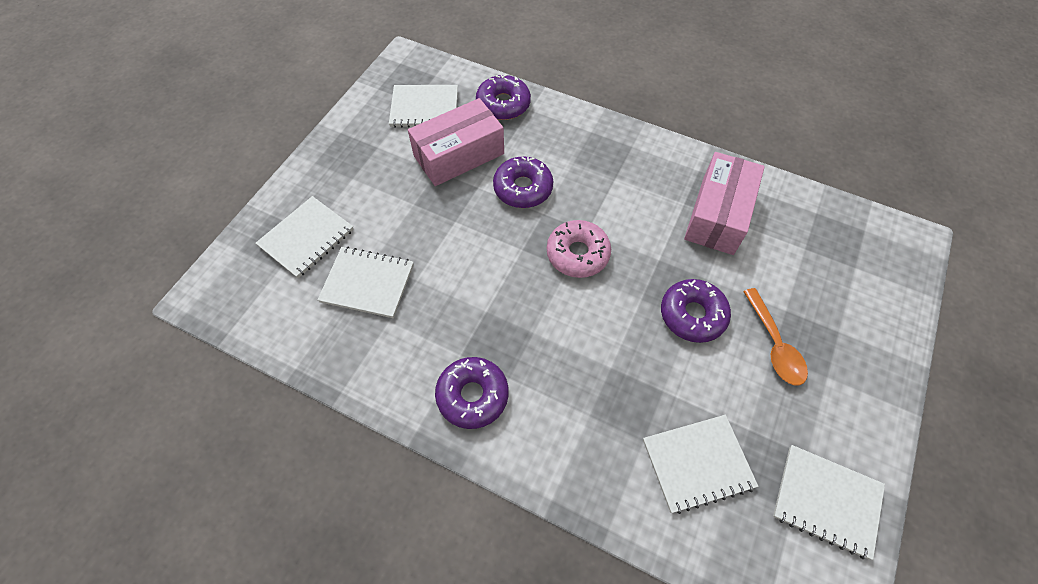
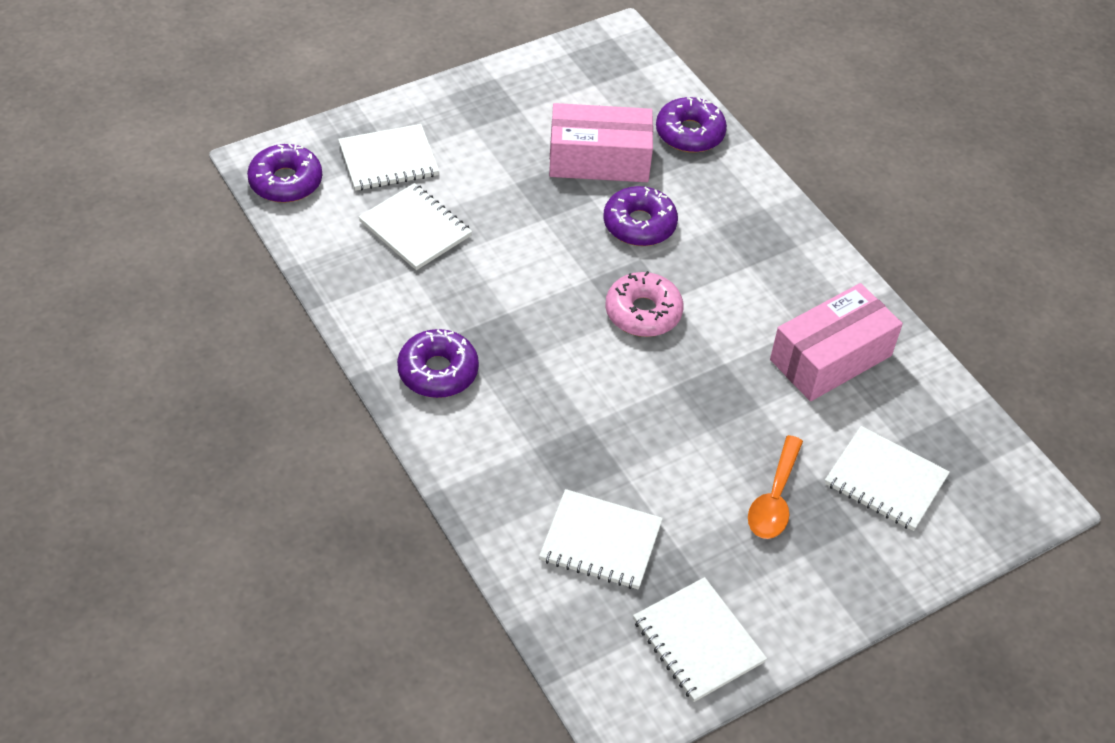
camera: 30 degrees right, 10 degrees down
(424, 108) = (601, 96): white notebook -> white notebook (885, 480)
(692, 315) = (713, 427): purple donut -> purple donut (286, 182)

